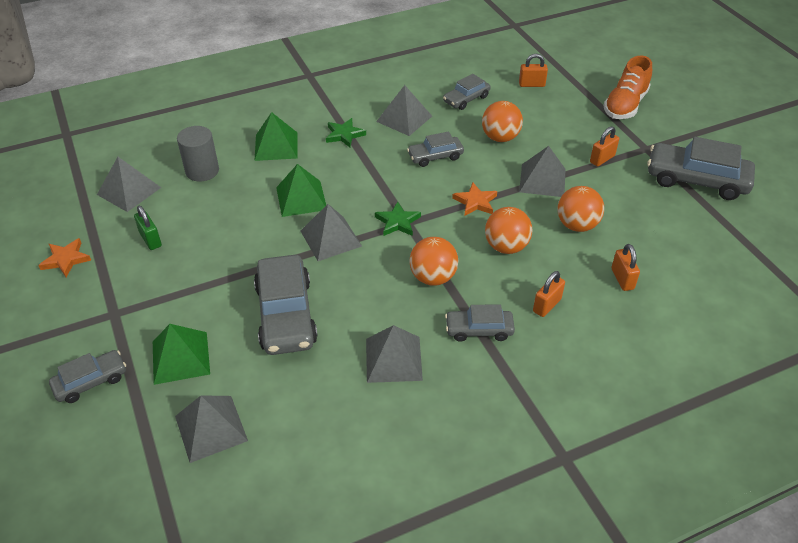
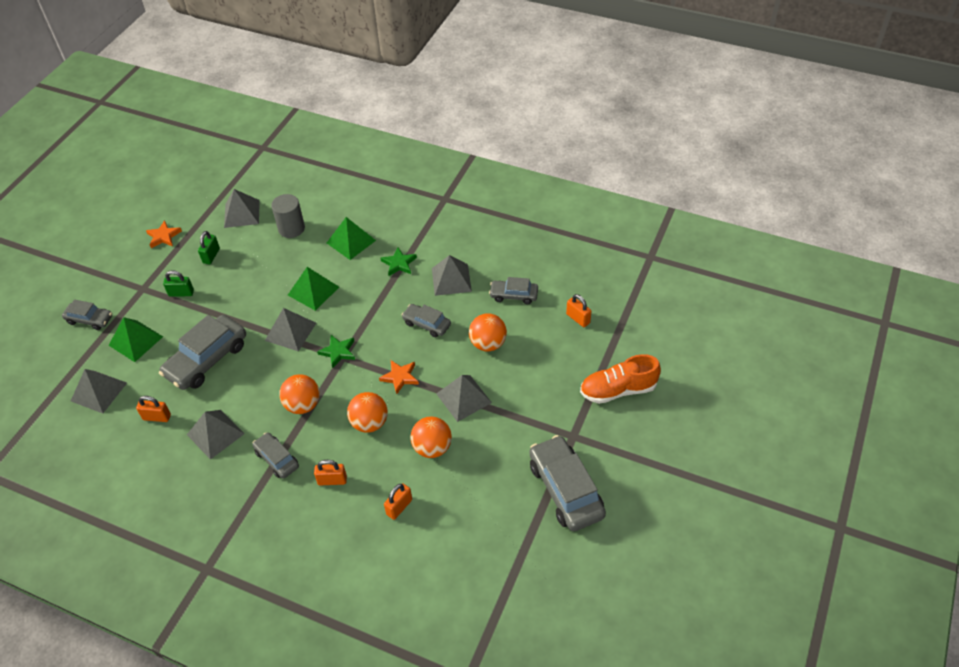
camera: 50 degrees right, 5 degrees up
(167, 287) = (181, 293): none -> green padlock
(602, 159) = (528, 417): orange padlock -> orange padlock (157, 417)

